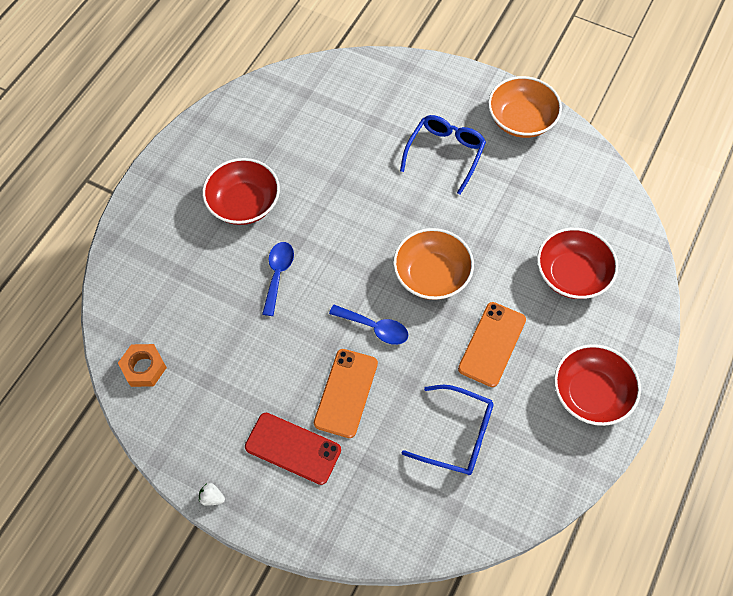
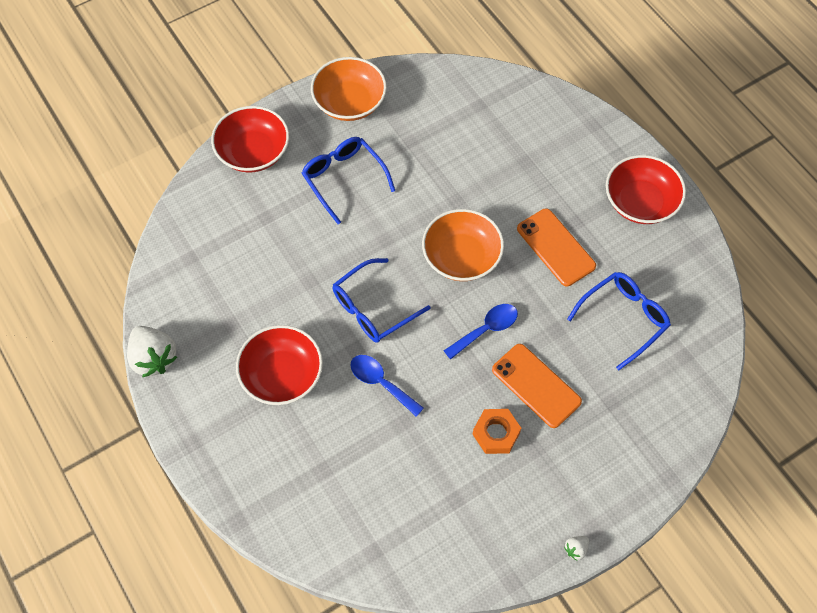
camera: 60 degrees left, 0 degrees up
(144, 368) = (408, 552): orange nut -> orange nut (496, 433)
(209, 116) = (154, 358): none -> white strawberry
(293, 448) = (565, 456): red phone -> none
(340, 235) = (373, 308): none -> blue glasses
(572, 274) = (526, 153): red bowl -> red bowl (253, 152)

